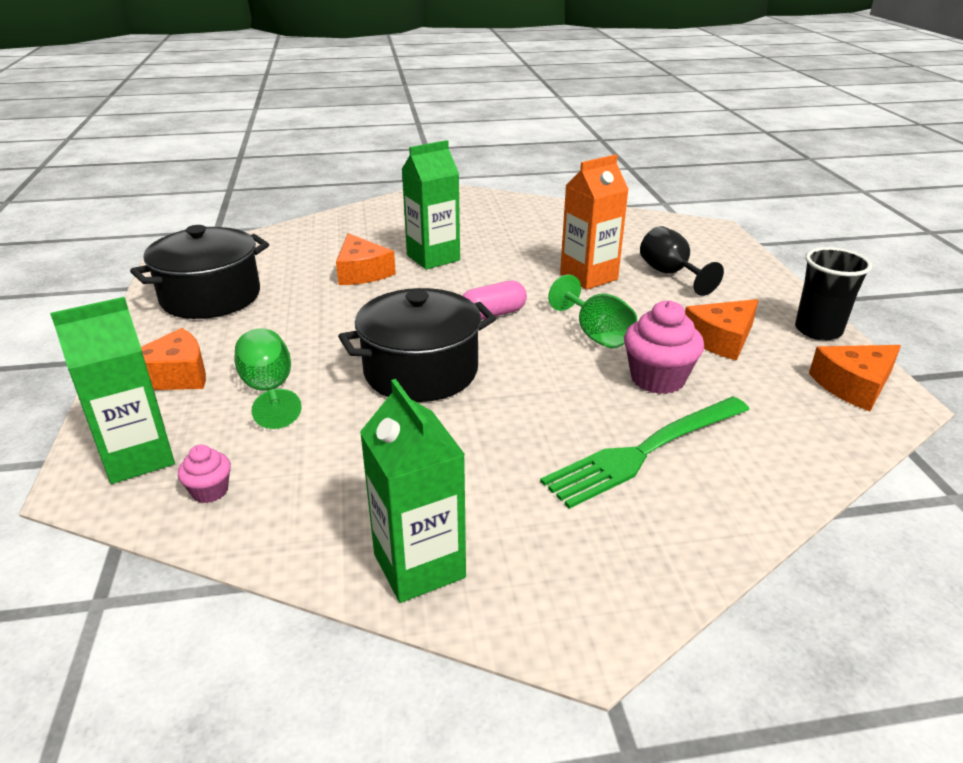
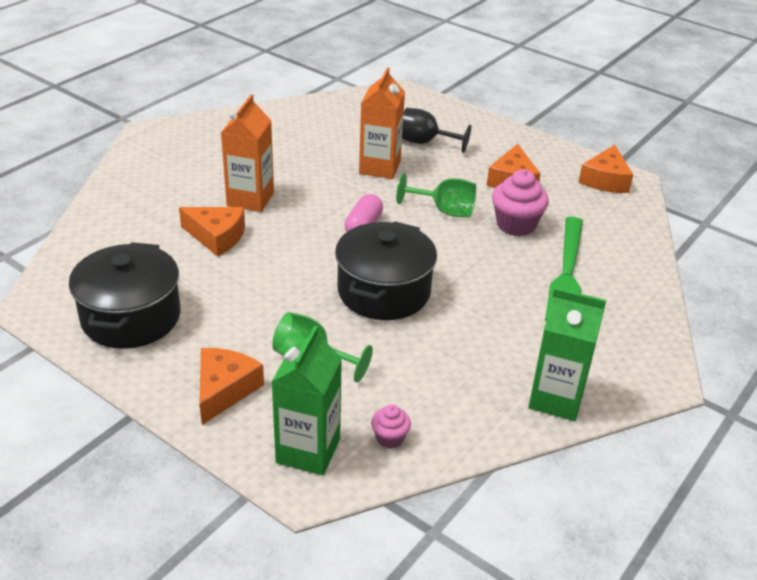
camera: 45 degrees left, 5 degrees up
(433, 258) = (250, 199): green carton -> orange carton
(818, 330) = (550, 150): black cup -> none

